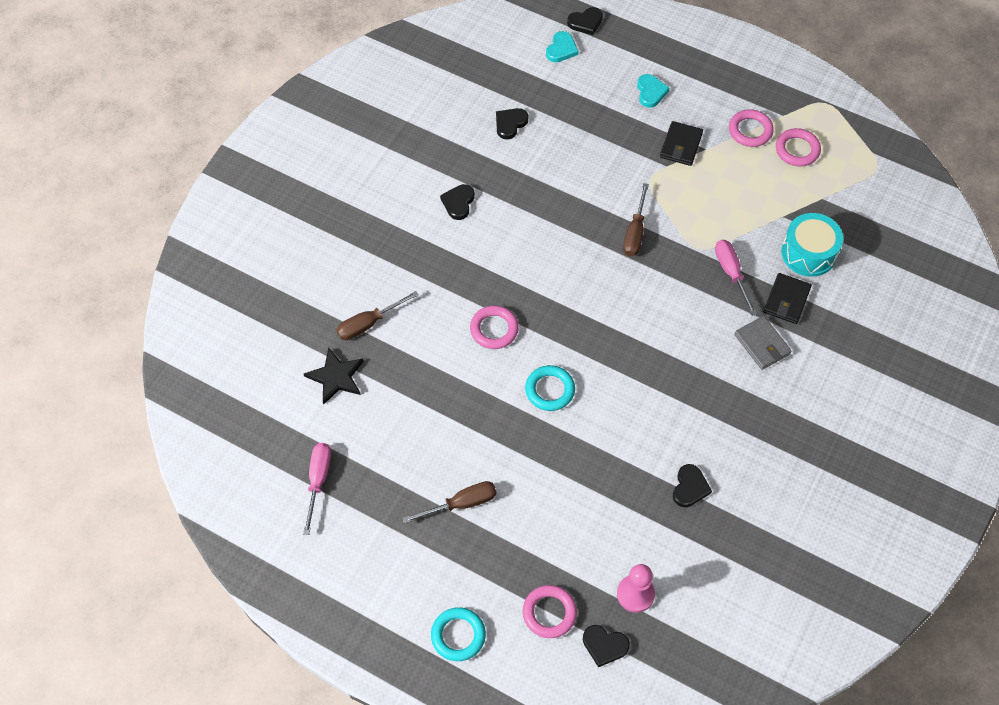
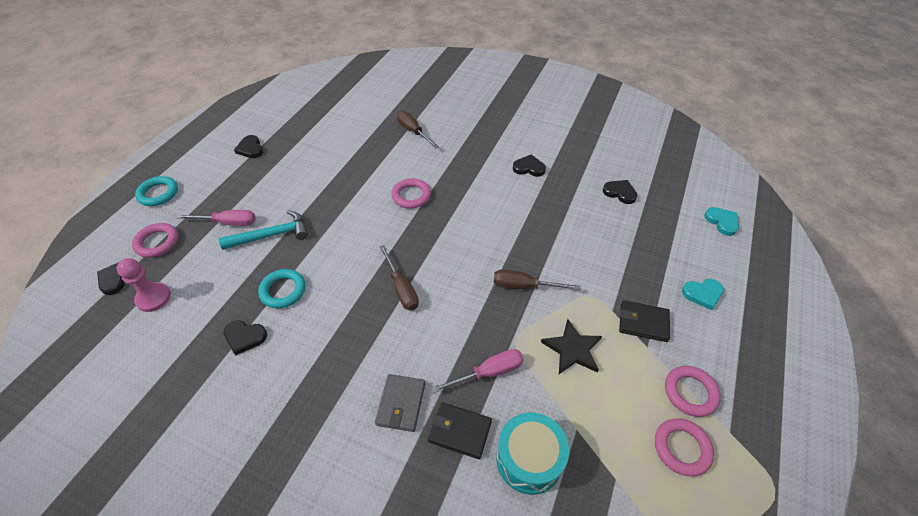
camera: 85 degrees right, 10 degrees down
(318, 481) = (292, 120): pink screwdriver -> pink screwdriver (228, 223)
(336, 377) = (370, 121): black star -> black star (572, 349)
(461, 504) = (261, 188): brown screwdriver -> brown screwdriver (401, 288)
(547, 480) = (271, 235): none -> turquoise hammer
(550, 390) = (354, 232): turquoise ring -> turquoise ring (283, 290)
(561, 49) = (722, 222): turquoise heart -> turquoise heart turned 135 degrees counterclockwise
(585, 22) = (765, 238): black heart -> black heart (250, 149)
(762, 344) = (401, 404): grey wallet -> grey wallet turned 45 degrees counterclockwise

